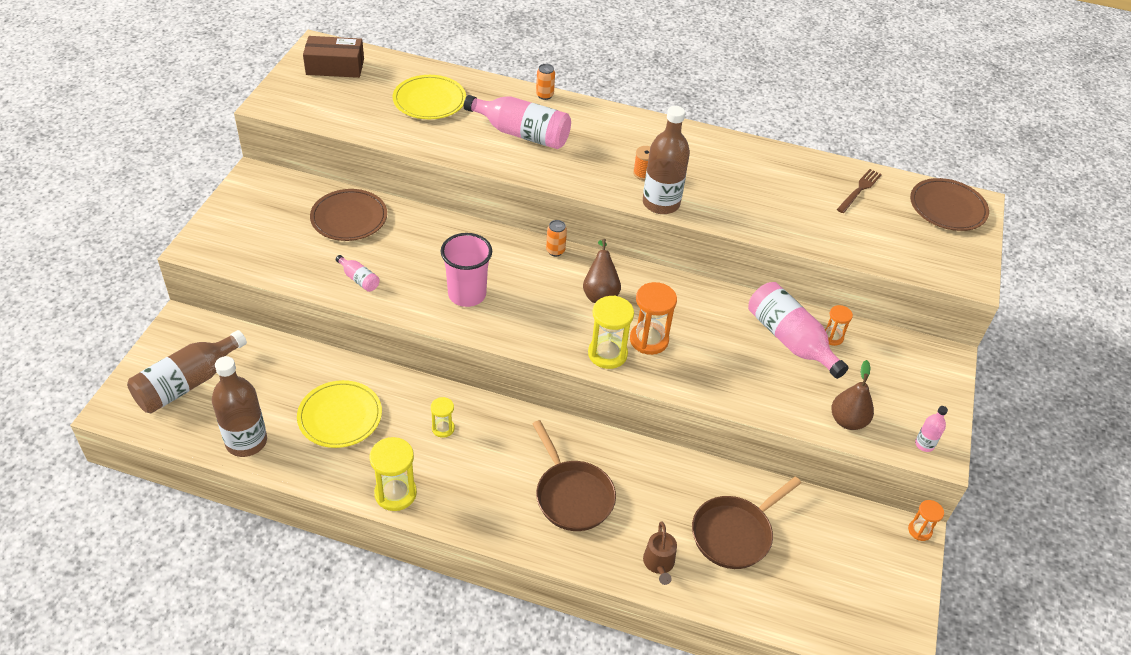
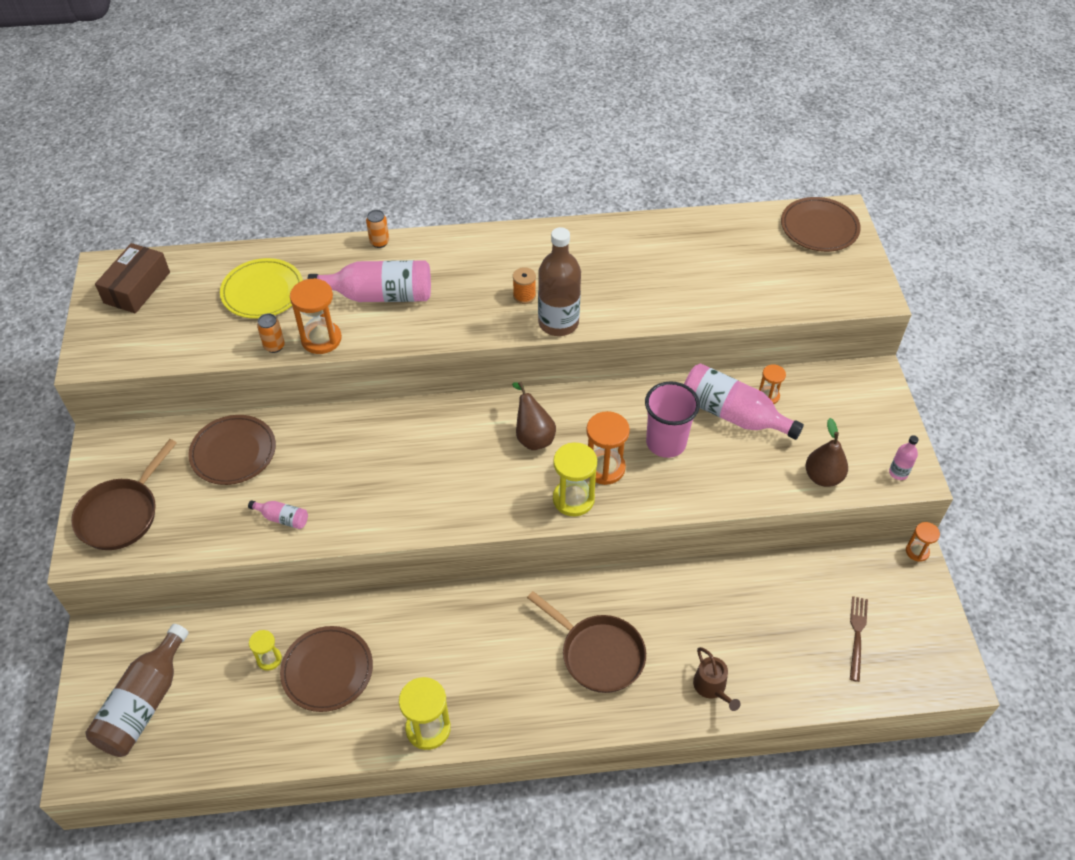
camera: 20 degrees left, 5 degrees up
(246, 441) = (244, 740): brown bottle -> none
(335, 67) = (137, 287): brown box -> brown box turned 45 degrees counterclockwise
(340, 416) = (327, 670): yellow plate -> brown plate
(443, 428) = (438, 638): yellow hourglass -> yellow hourglass (269, 659)
(455, 149) = (321, 339): none -> orange hourglass
(467, 294) = (403, 490): pink cup -> pink cup (666, 443)
(555, 251) = (465, 407): orange can -> orange can (274, 346)
(735, 533) = (763, 626): brown pan -> brown pan (122, 514)
(859, 190) = (733, 238): brown fork -> brown fork (857, 635)

